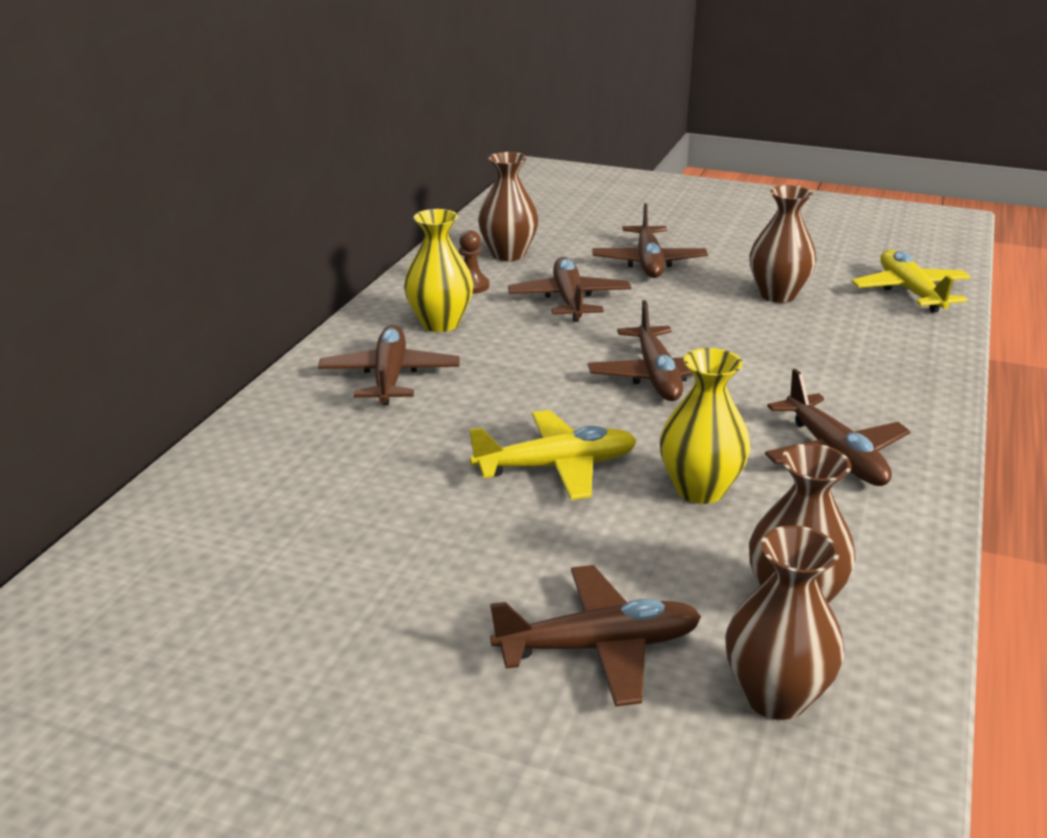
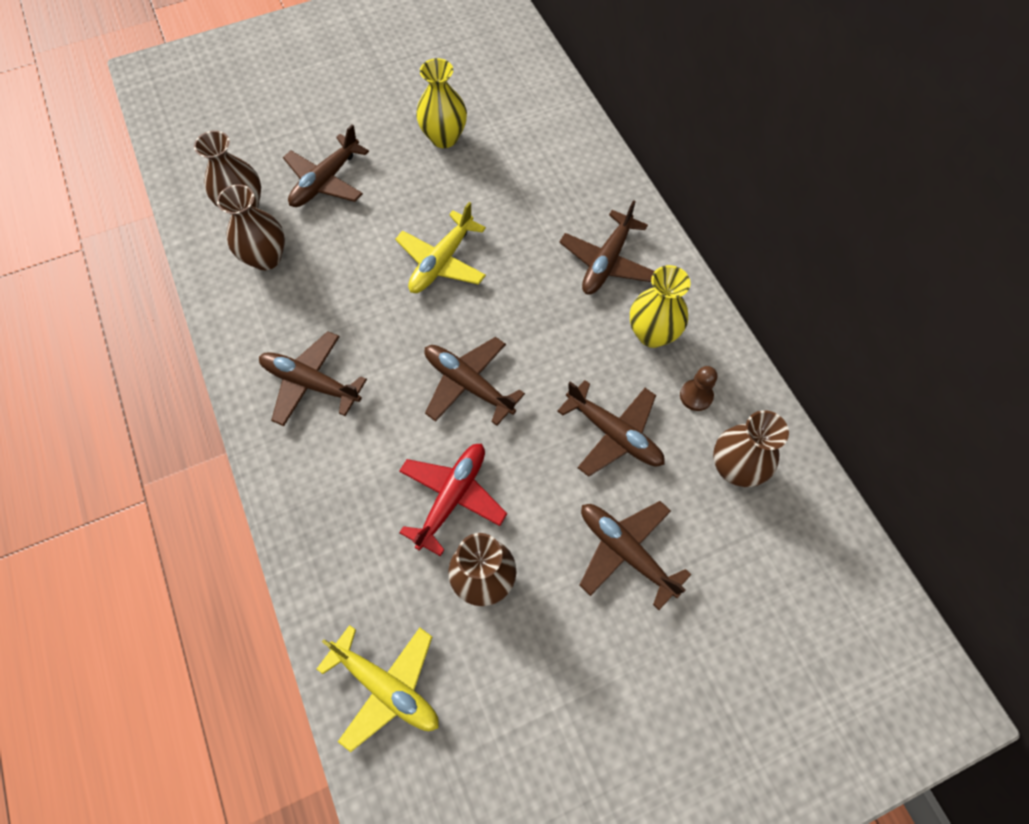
camera: 135 degrees right, 35 degrees up
(390, 376) = (606, 262): brown plane -> brown plane turned 75 degrees clockwise
(700, 489) = (359, 299): yellow vase -> yellow vase (444, 137)
(757, 333) = (452, 497): none -> red plane

